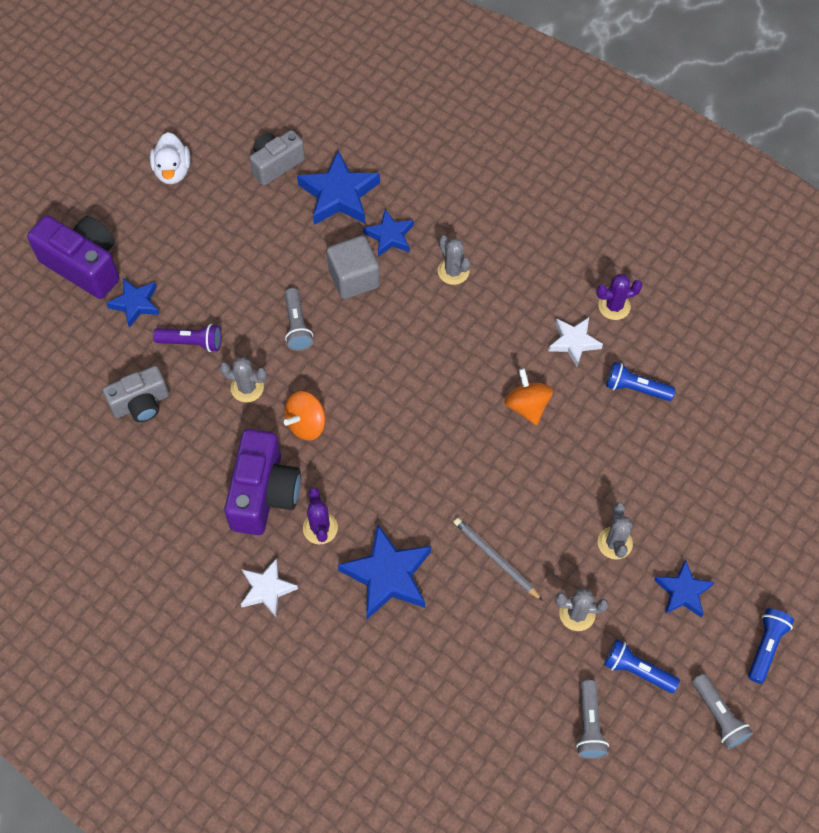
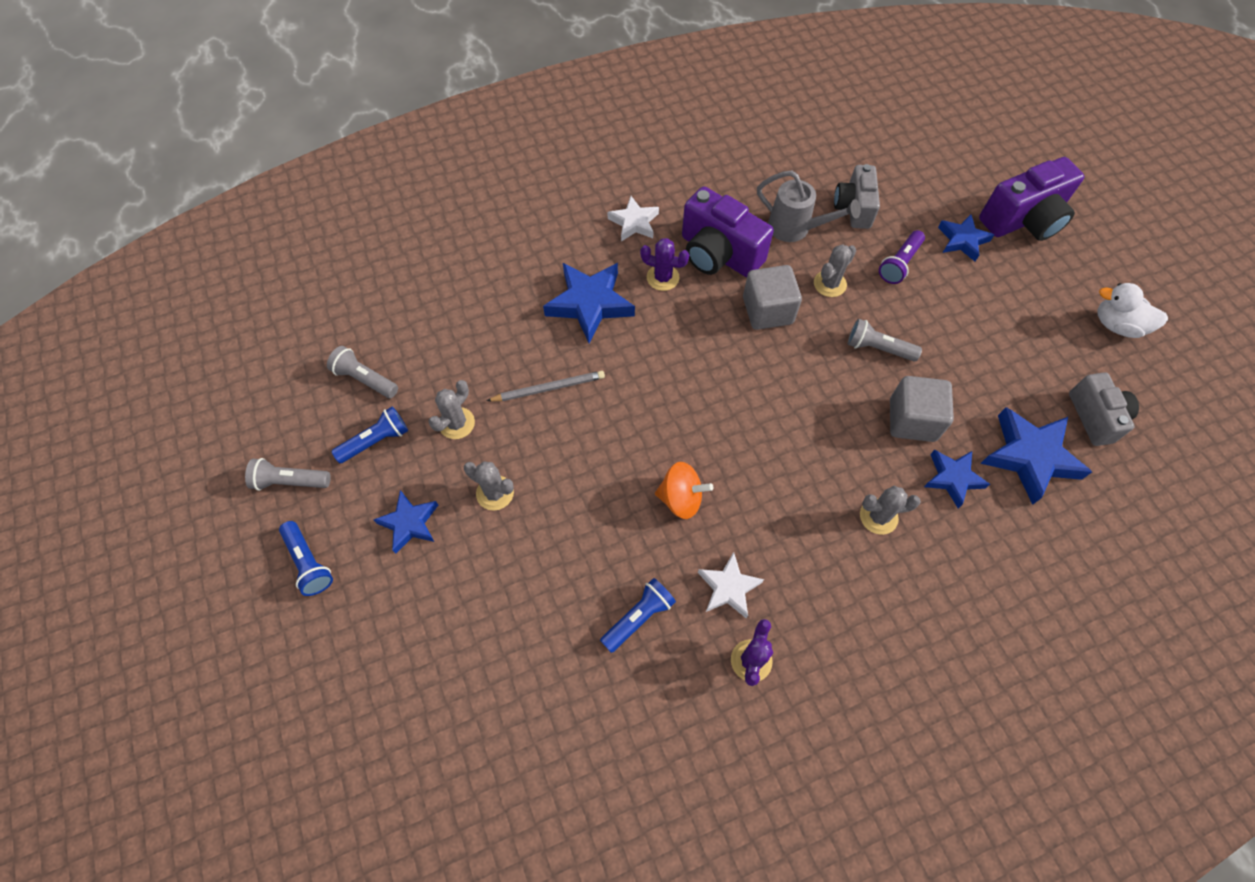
camera: 120 degrees right, 0 degrees up
(195, 442) = (796, 229): none -> grey watering can
(306, 424) = (767, 311): orange spinning top -> grey cube

